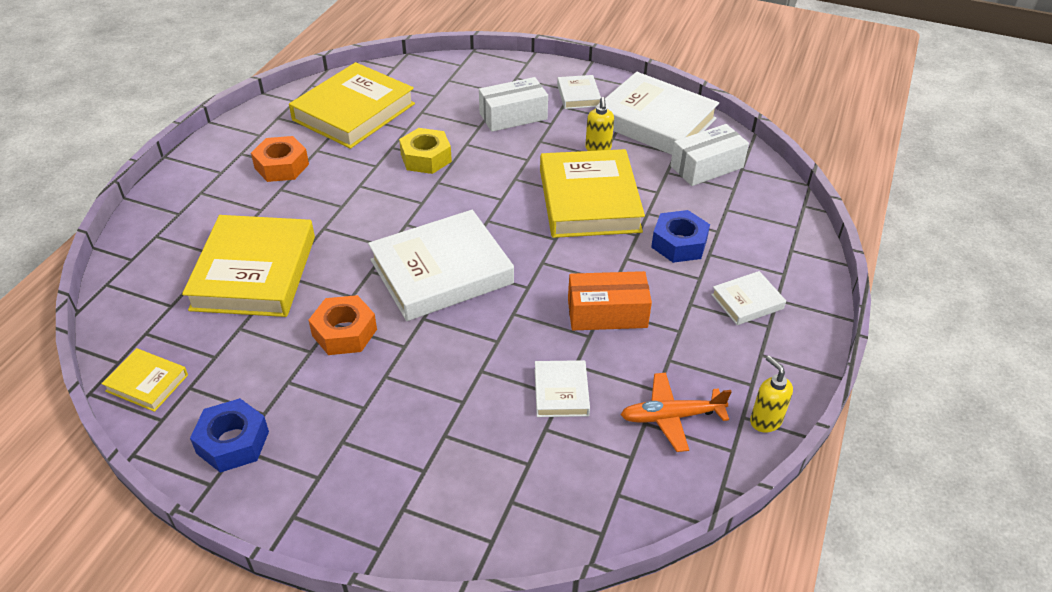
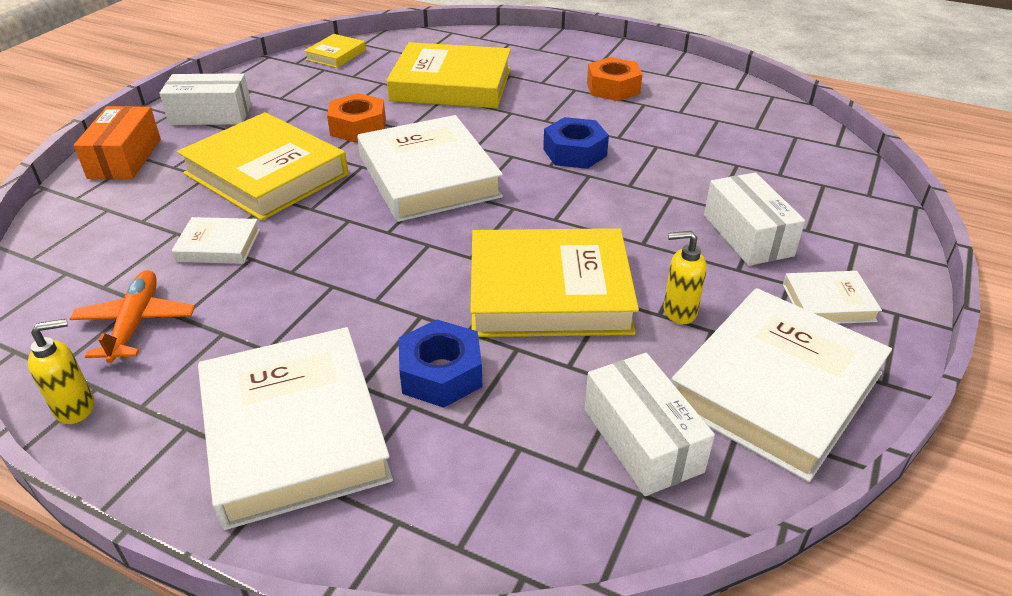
camera: 95 degrees right, 5 degrees down
(233, 442) = (258, 88): blue nut -> blue nut (574, 152)
(301, 471) = (211, 115): none -> white box
(354, 112) = (724, 122): yellow book -> yellow book (266, 174)
(426, 158) = (637, 167): yellow nut -> none
(607, 313) = (322, 289): orange box -> orange box (125, 158)
(747, 301) = (294, 432): white book -> white book, size x2.11

